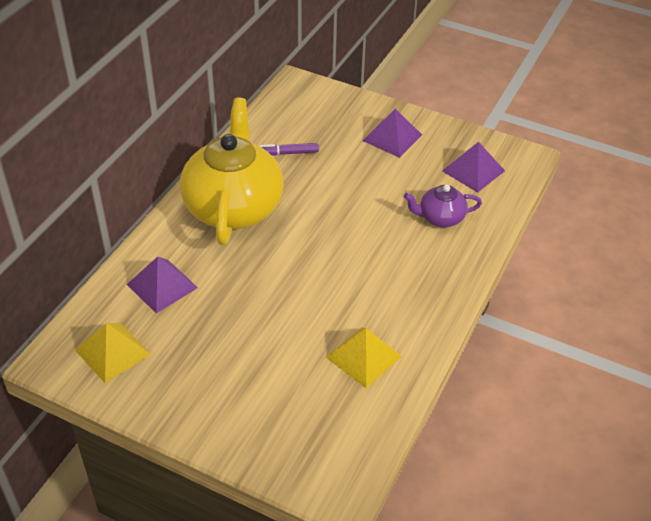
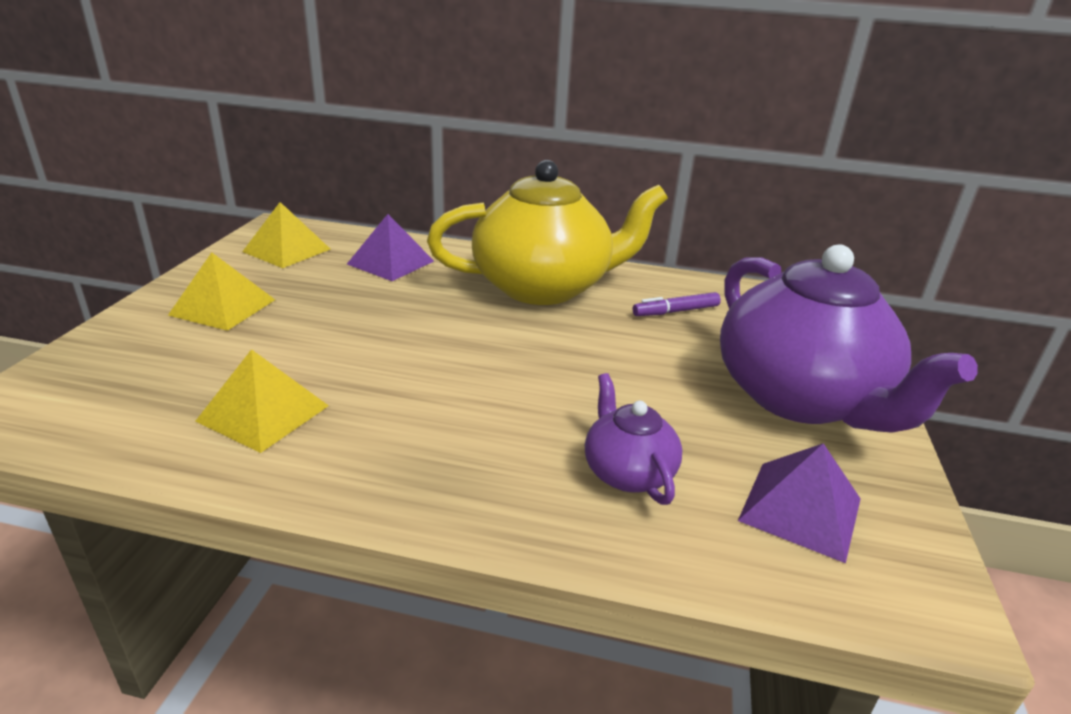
camera: 75 degrees right, 15 degrees down
(215, 387) = (222, 307): none -> yellow pyramid
(287, 153) = (676, 311): purple marker -> purple marker turned 90 degrees counterclockwise
(392, 137) = (800, 398): purple pyramid -> purple teapot

